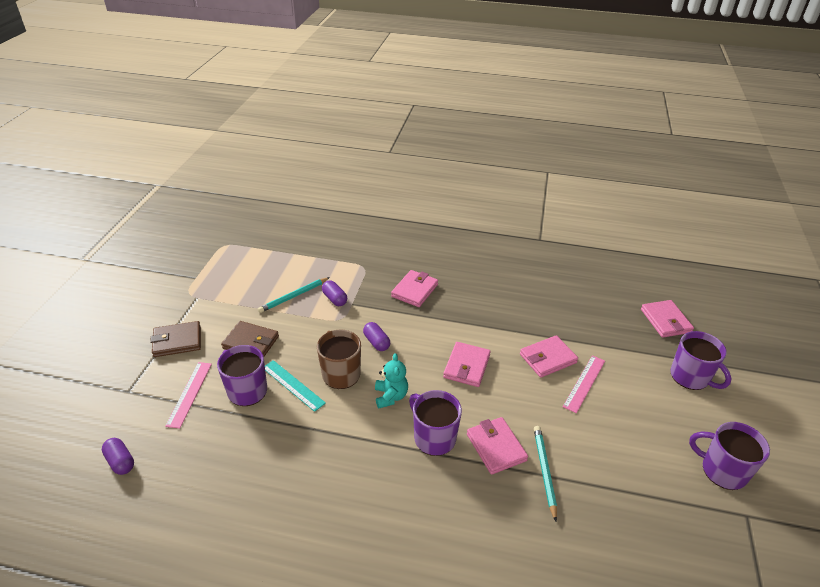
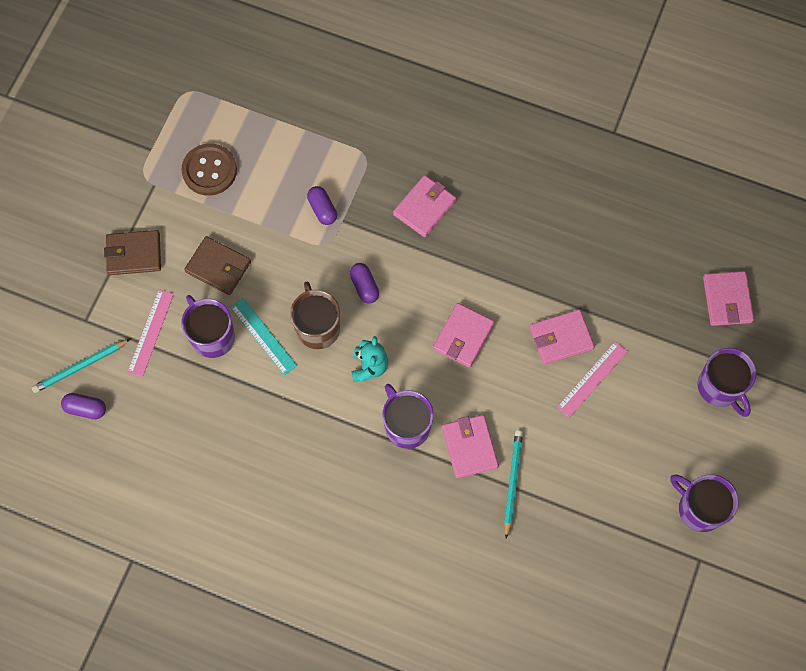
camera: 10 degrees right, 30 degrees up
(120, 461) = (86, 409): purple capsule -> purple capsule turned 45 degrees counterclockwise
(242, 285) = (209, 170): none -> brown button
(294, 296) = (272, 198): turquoise pencil -> turquoise pencil (80, 366)

